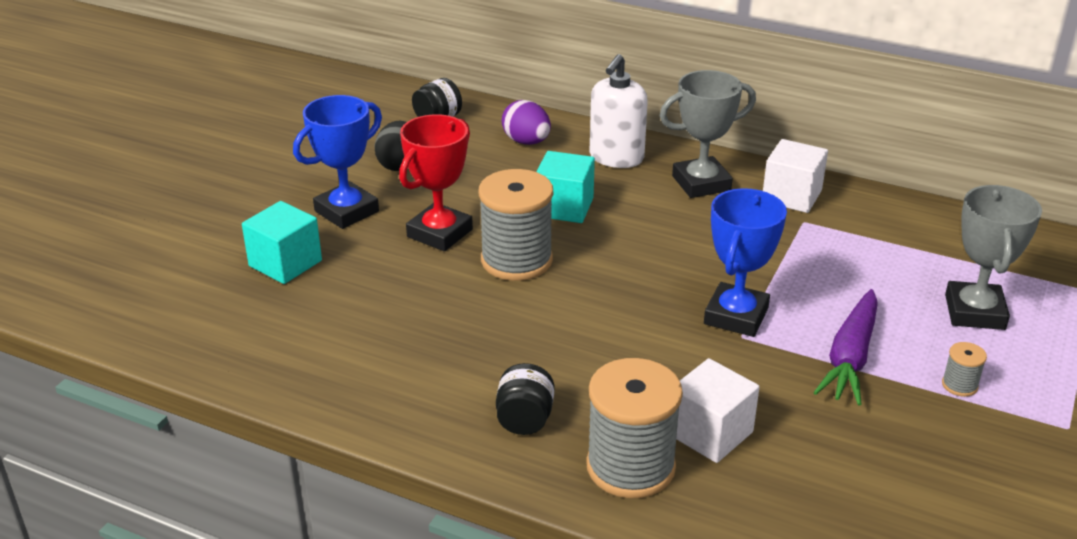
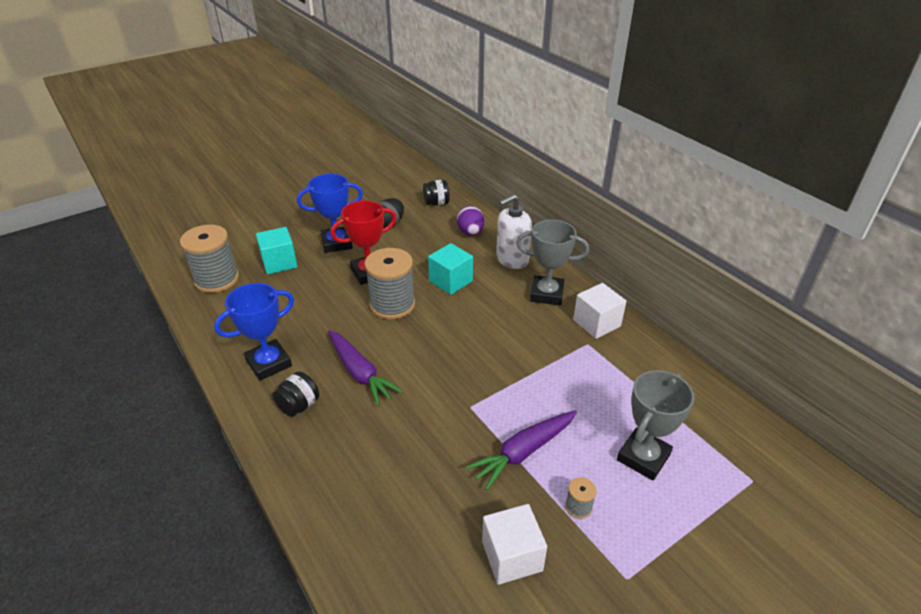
camera: 30 degrees right, 5 degrees up
(564, 352) = (360, 373): none -> purple carrot
(630, 467) = (323, 463): grey spool -> grey spool (217, 279)
(710, 433) = (387, 463): white cube -> white cube (512, 556)
(736, 316) = (480, 391): blue trophy -> blue trophy (269, 363)

